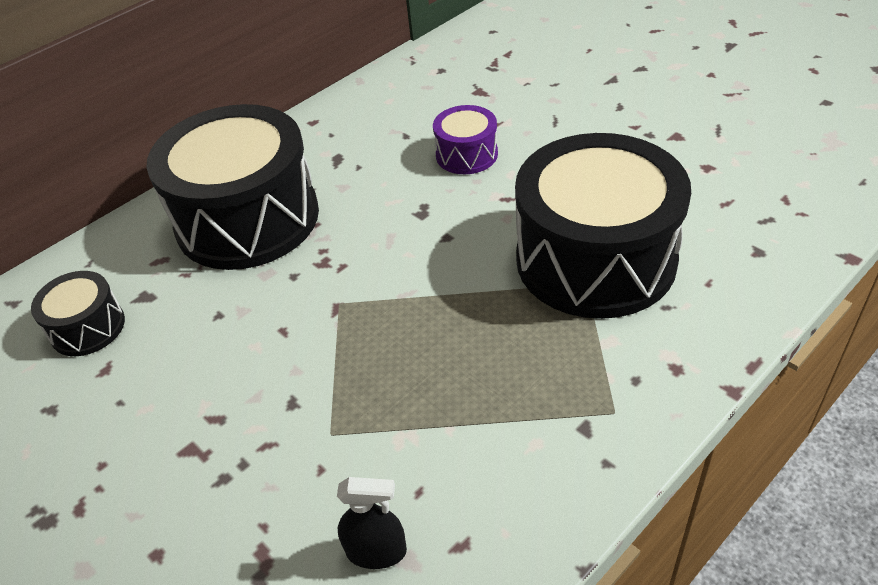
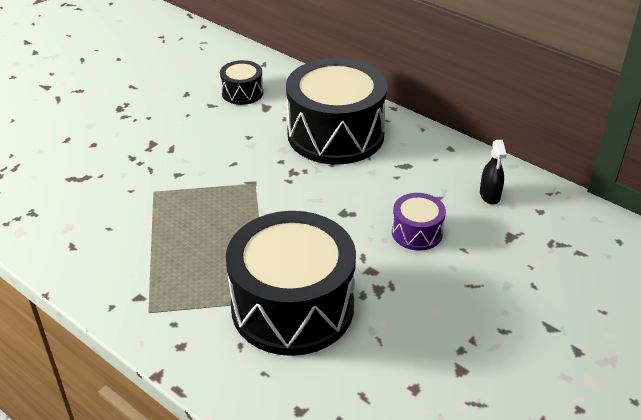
camera: 80 degrees right, 5 degrees down
(376, 551) = (76, 215): black spray bottle -> black spray bottle (490, 195)

